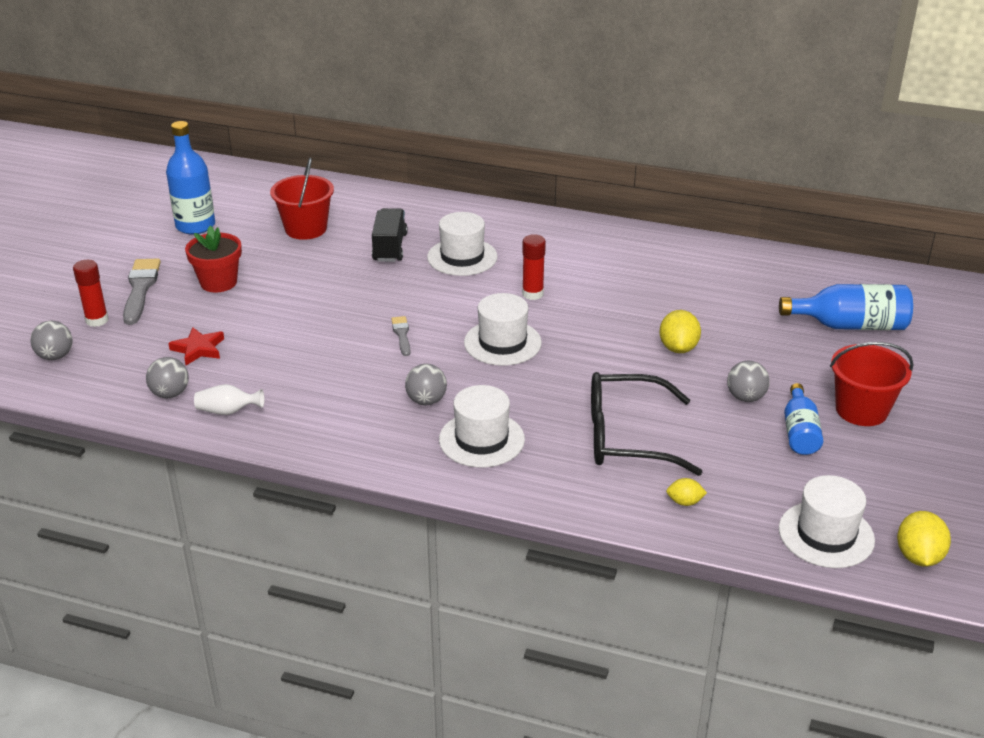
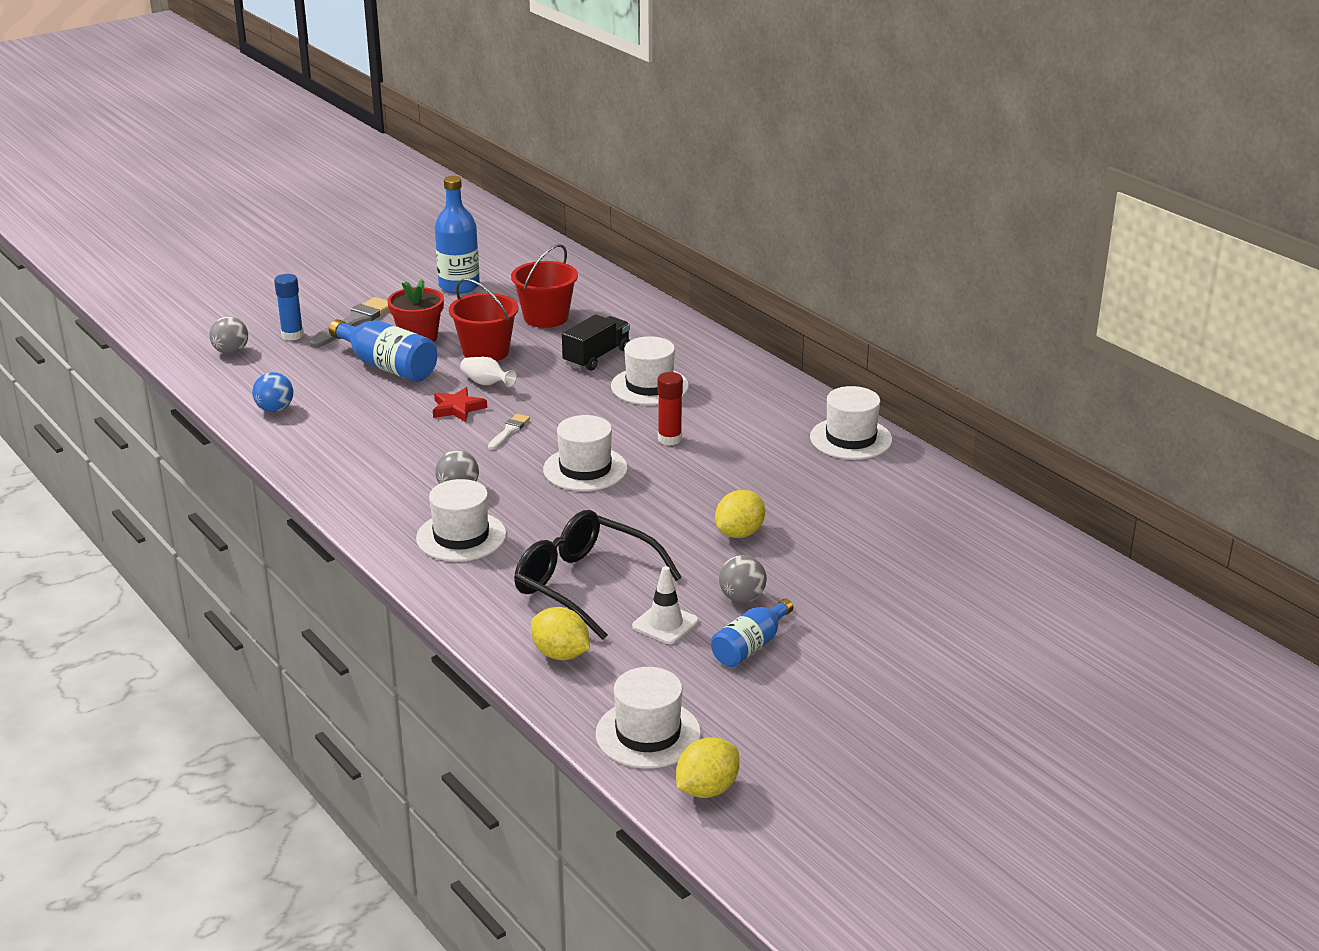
camera: 35 degrees right, 5 degrees down
(97, 320) = (292, 335): red glue stick -> blue glue stick
(170, 394) = (275, 409): grey ball -> blue ball
(198, 349) = (337, 384): red star -> red star (457, 408)
(228, 411) = (299, 438): white vase -> white vase (486, 383)
(402, 335) = (509, 431): grey brush -> white brush
(655, 246) = (851, 439): none -> white hat
(684, 502) = (560, 654): yellow lemon -> yellow lemon, size x1.72
(723, 442) = (665, 624): none -> white traffic cone
(850, 325) = (947, 580): blue bottle -> blue bottle (387, 366)
(861, 410) = (841, 654): red bucket -> red bucket (486, 352)

